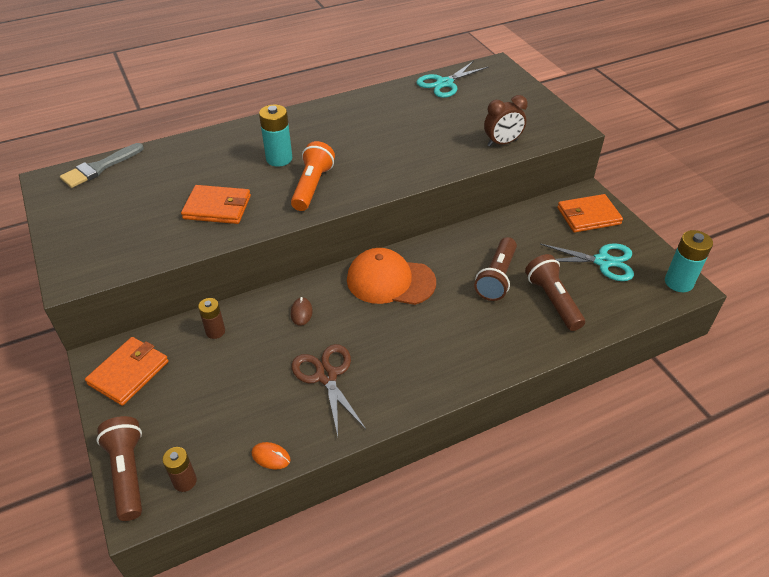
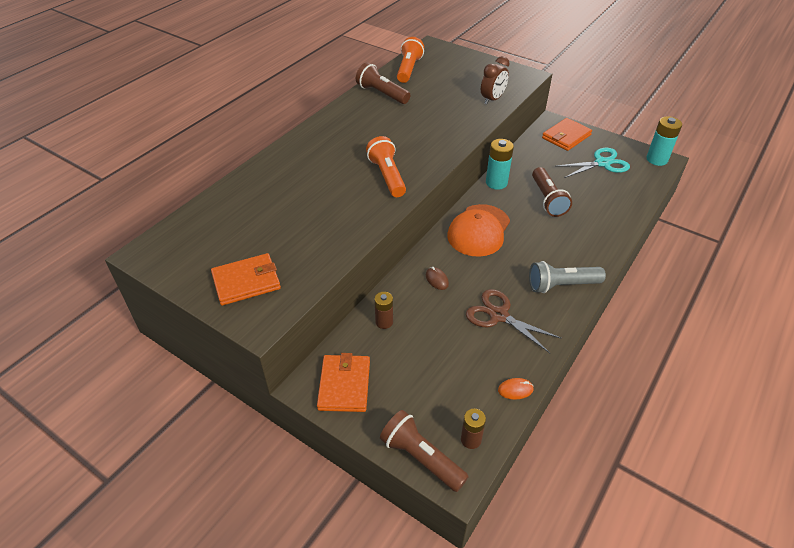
camera: 30 degrees left, 0 degrees up
(99, 168) = (184, 226): grey brush -> none
(217, 207) = (327, 219): orange wallet -> orange wallet (246, 281)
(279, 159) = (338, 165): turquoise battery -> turquoise battery (496, 183)
(390, 281) = (479, 230): orange cap -> orange cap turned 45 degrees counterclockwise
(421, 375) = (561, 285): none -> grey flashlight
(444, 83) = (408, 69): turquoise scissors -> orange flashlight
(552, 300) = (596, 200): brown flashlight -> brown flashlight (382, 94)

